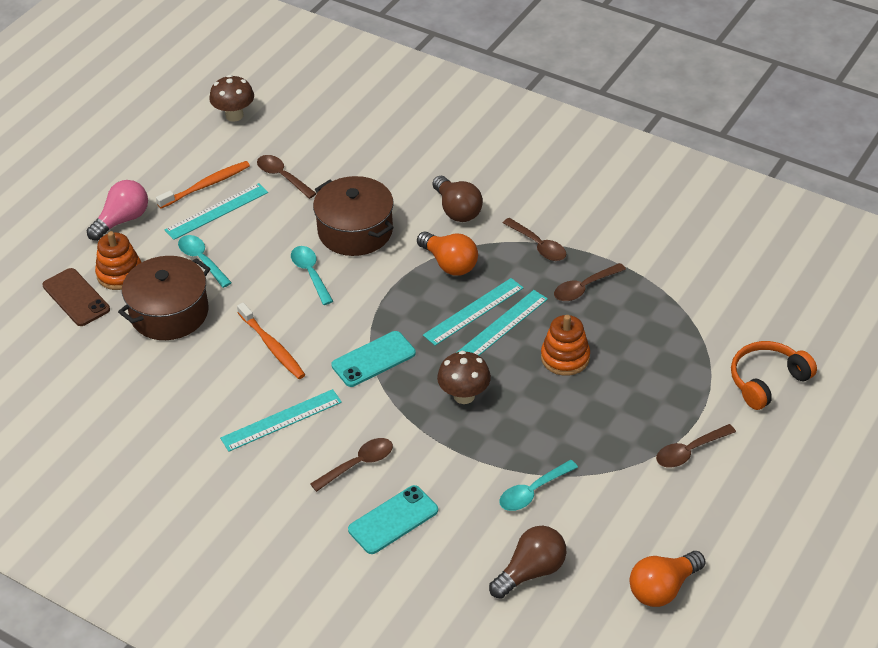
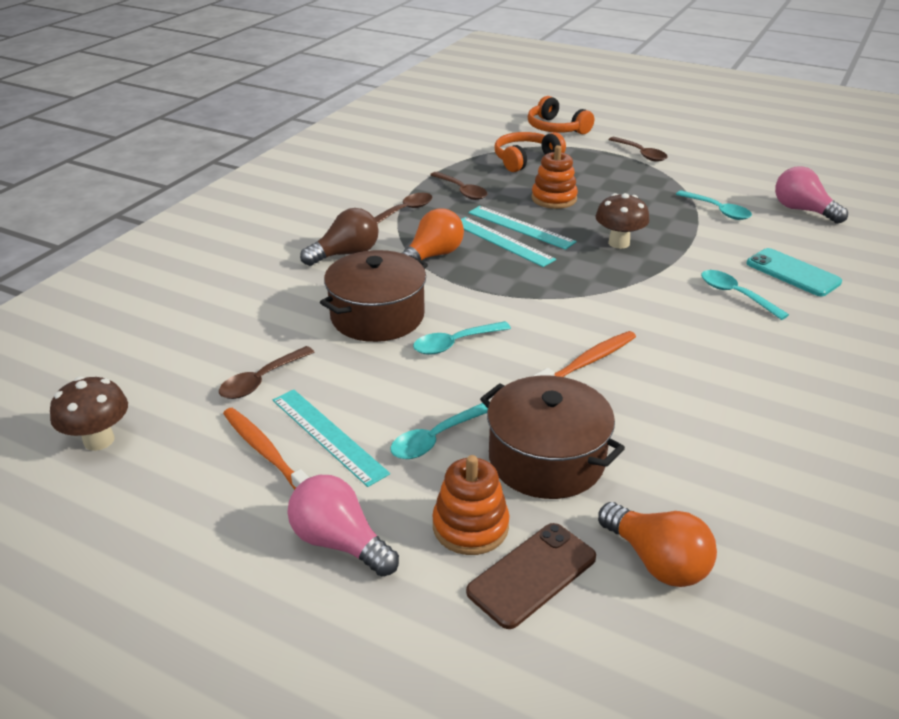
camera: 95 degrees left, 10 degrees down
(281, 420) = (699, 347): turquoise ruler -> none
(358, 464) = (735, 295): brown spoon -> turquoise spoon
(373, 359) = (586, 293): turquoise phone -> none
(531, 571) = (802, 210): brown light bulb -> pink light bulb
(663, 588) = (780, 164): orange light bulb -> orange light bulb (656, 561)
(667, 343) = (525, 159): none -> orange headphones

